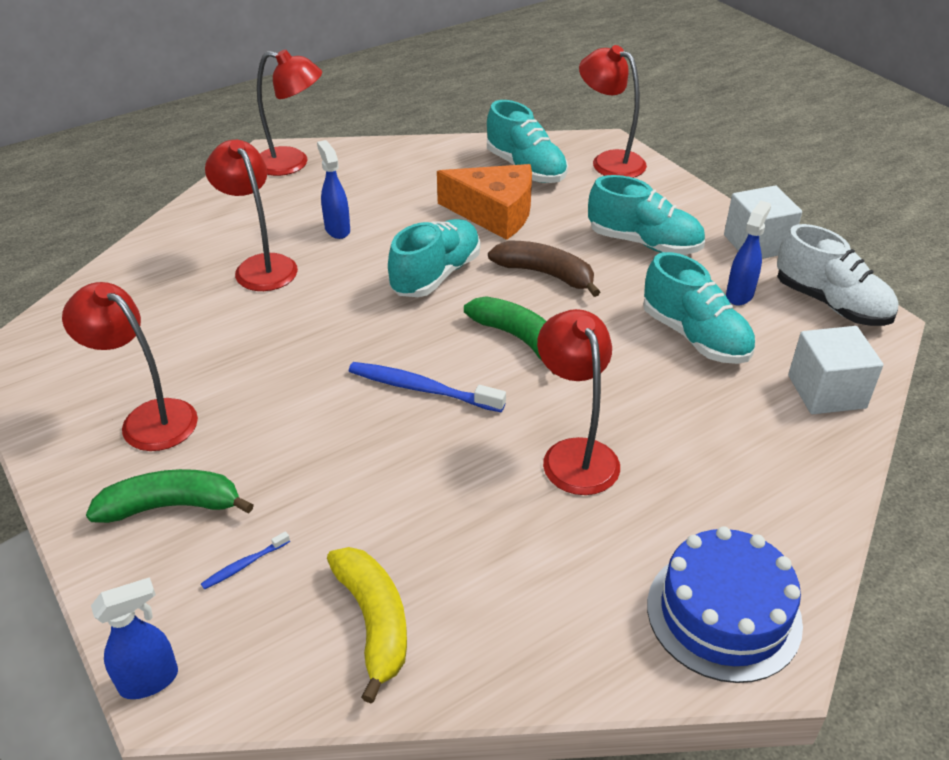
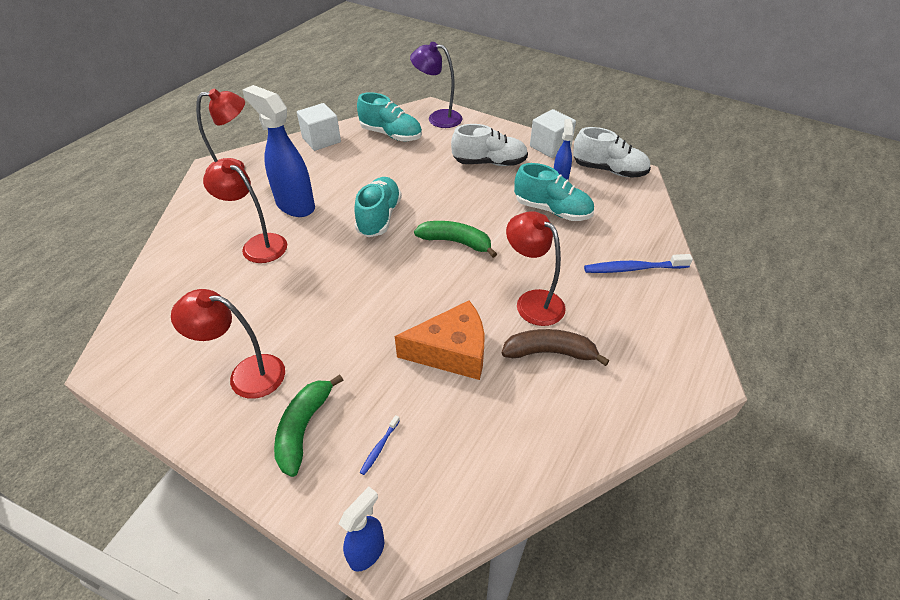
camera: 25 degrees left, 5 degrees up
(172, 506) = (303, 428): green banana -> green banana turned 45 degrees counterclockwise
(337, 229) = (295, 205): blue spray bottle -> blue spray bottle, size x1.89
(374, 622) = (485, 450): yellow banana -> none
(422, 389) = (418, 292): blue toothbrush -> blue toothbrush (633, 268)
(494, 213) = (390, 168): orange cheese -> orange cheese (451, 351)
(545, 274) = (445, 197): brown banana -> brown banana (549, 352)
(609, 161) = (438, 118): red lamp -> purple lamp
(644, 243) = (489, 163): turquoise shoe -> white shoe
(723, 614) = (667, 364): blue cake -> none
(826, 392) = (637, 220): white cube -> white cube (321, 140)

